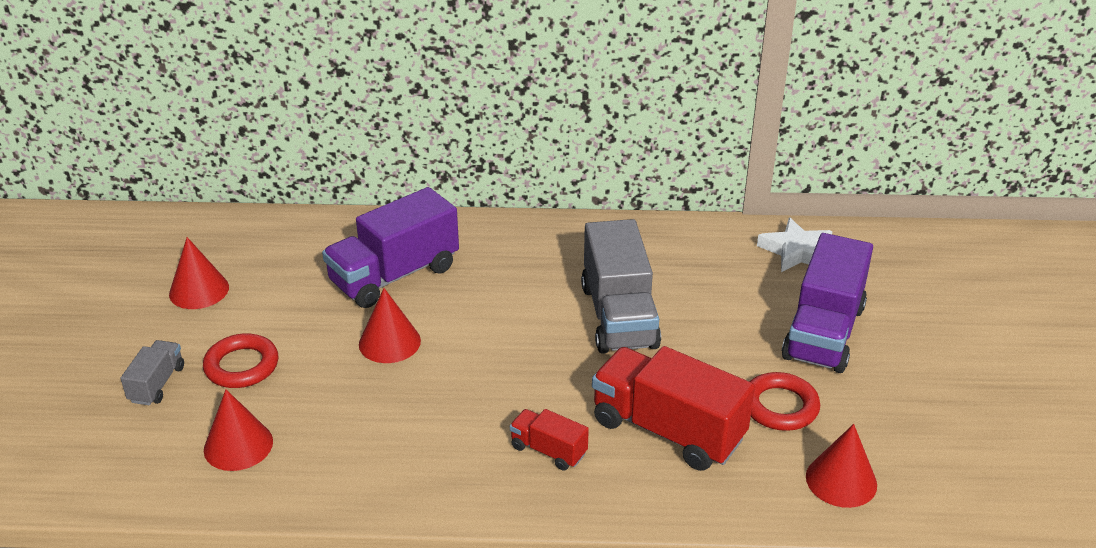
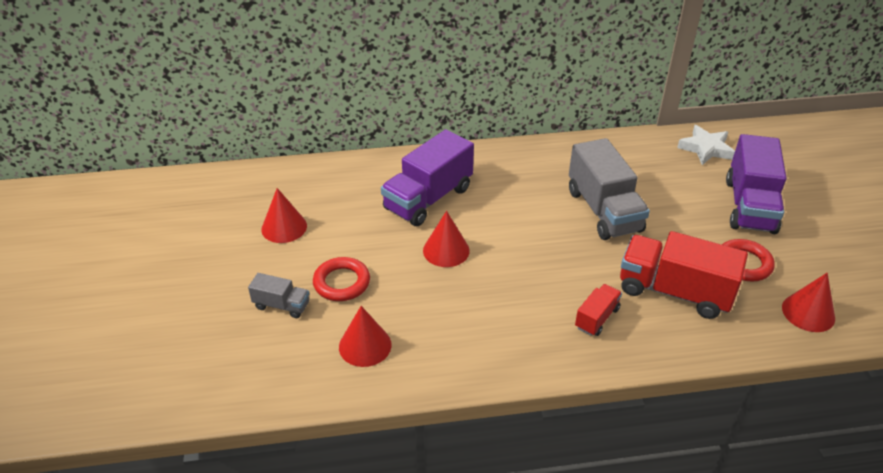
camera: 10 degrees left, 5 degrees up
(157, 384) = (281, 305): grey truck -> grey truck turned 105 degrees clockwise
(548, 450) = (597, 318): red truck -> red truck turned 105 degrees clockwise

